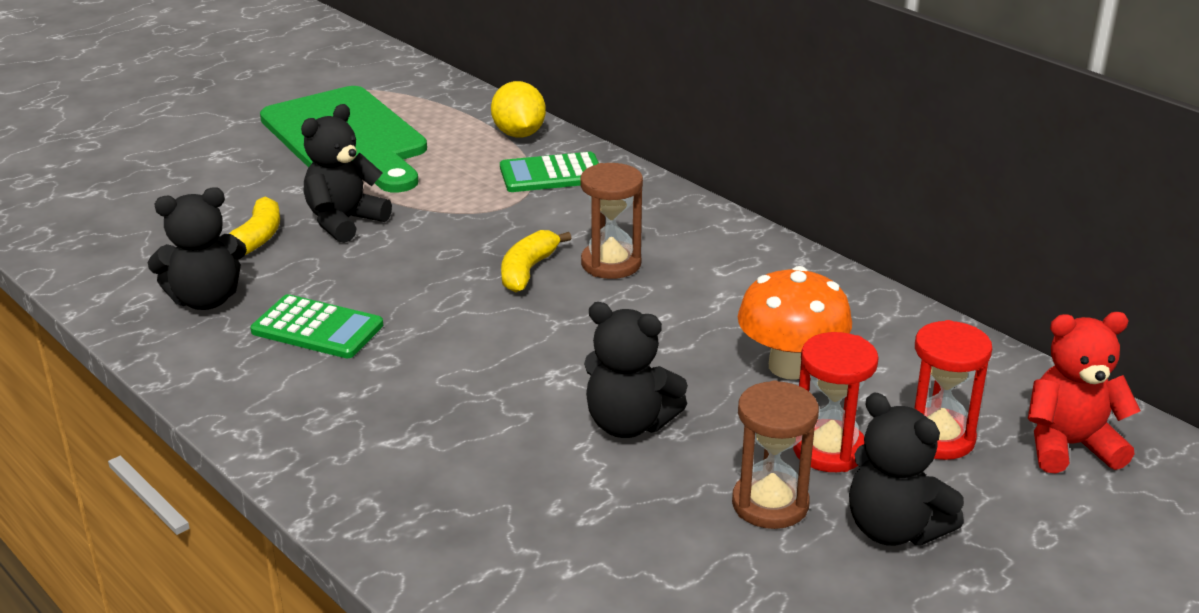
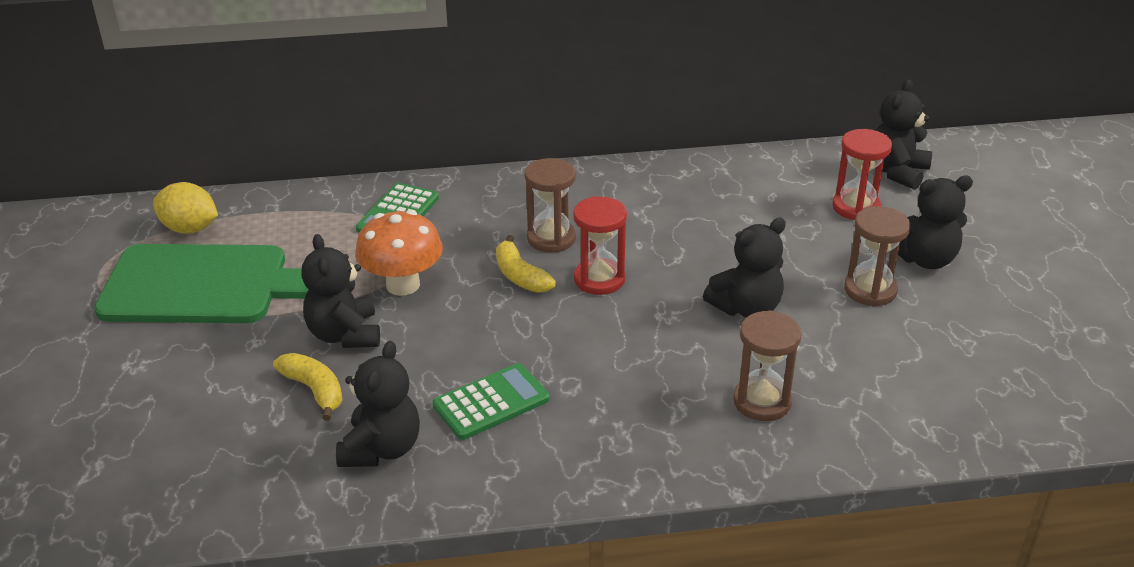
camera: 55 degrees left, 5 degrees up
(469, 490) = (762, 401): none -> brown hourglass
(519, 134) = (317, 203): yellow lemon -> yellow lemon (190, 229)
(790, 366) = (741, 223): orange mushroom -> orange mushroom (403, 285)
(829, 450) = (836, 247): red hourglass -> red hourglass (599, 279)
(1069, 446) = (897, 172): red teddy bear -> black teddy bear

